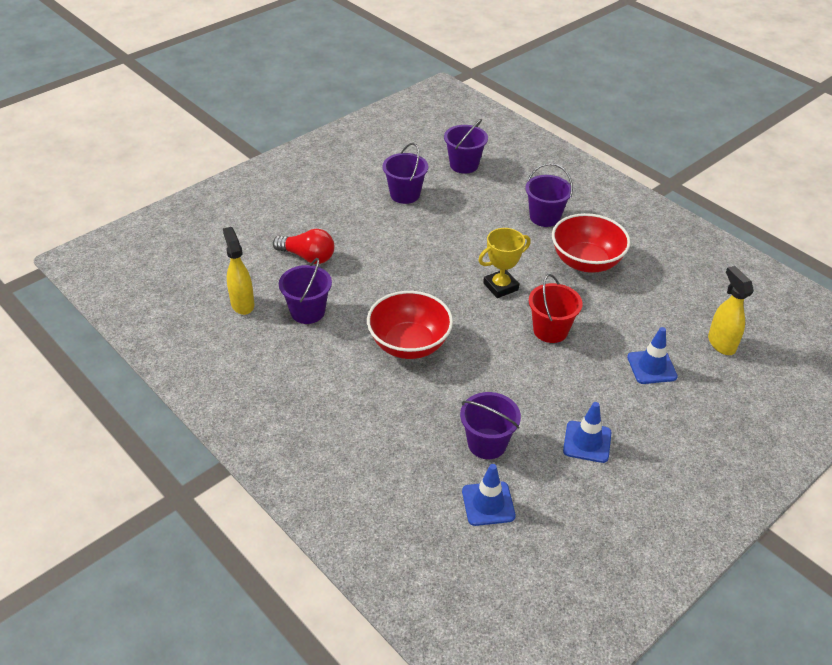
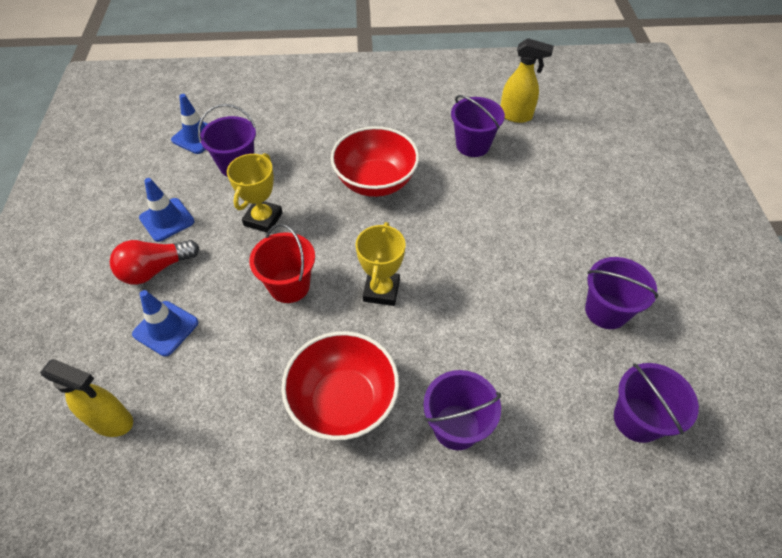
camera: 130 degrees right, 10 degrees up
(307, 257) = (549, 179): red light bulb -> red light bulb (155, 269)
(517, 384) = (263, 219): none -> yellow trophy

